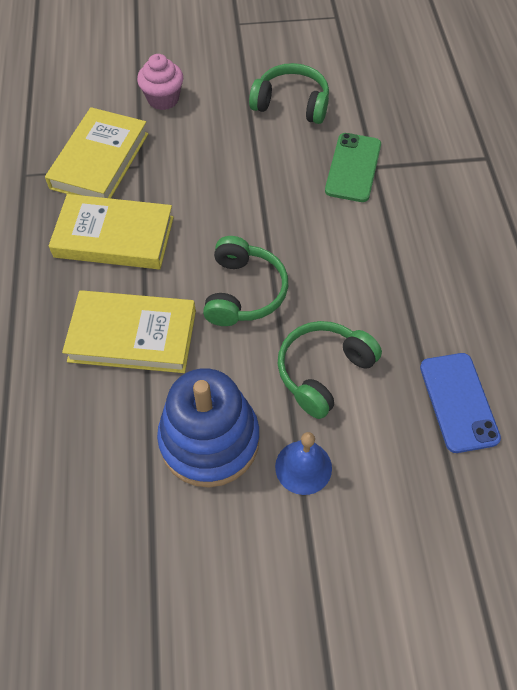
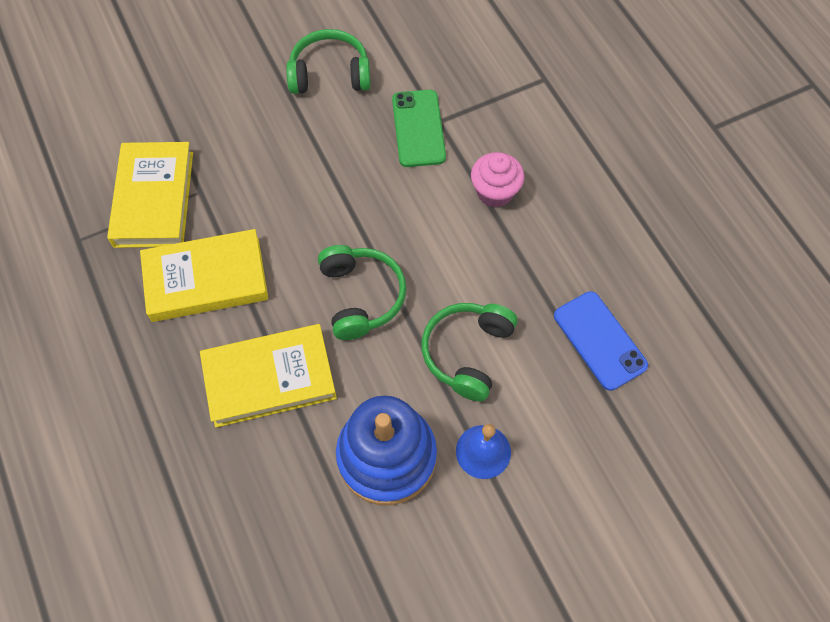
camera: 20 degrees left, 5 degrees up
(163, 99) = (192, 107): pink cupcake -> pink cupcake (495, 192)

